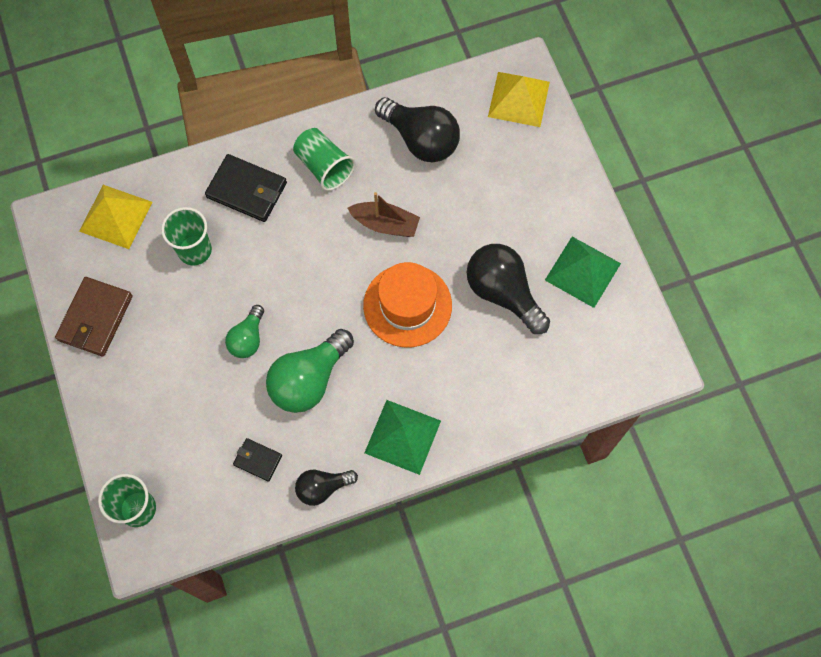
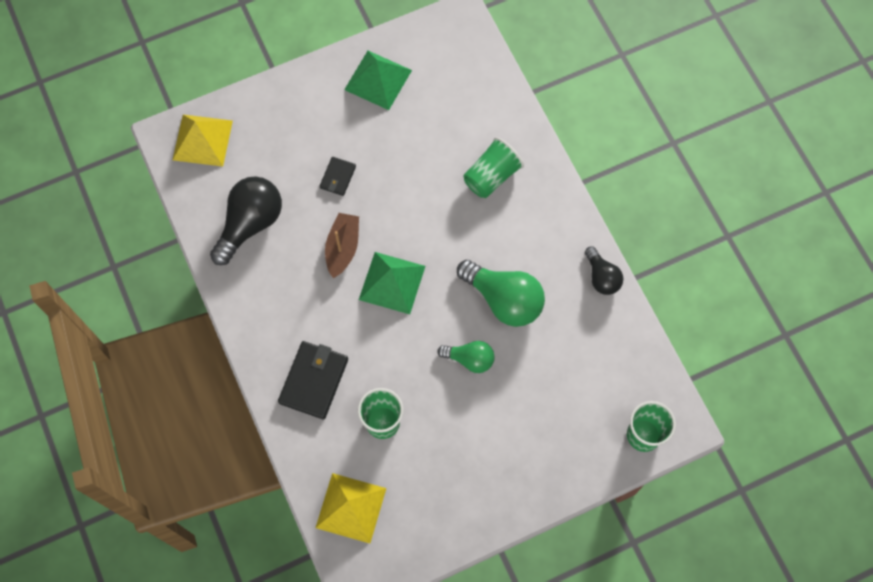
camera: 95 degrees left, 0 degrees up
(95, 318) = (463, 508): brown wallet -> none
(257, 460) = (584, 335): black wallet -> black wallet (337, 177)
(324, 167) = (284, 310): green cup -> green cup (491, 176)
(402, 436) = (547, 216): green pyramid -> green pyramid (392, 282)
(407, 305) = (423, 222): orange hat -> none
(503, 293) = (404, 143): black light bulb -> none

